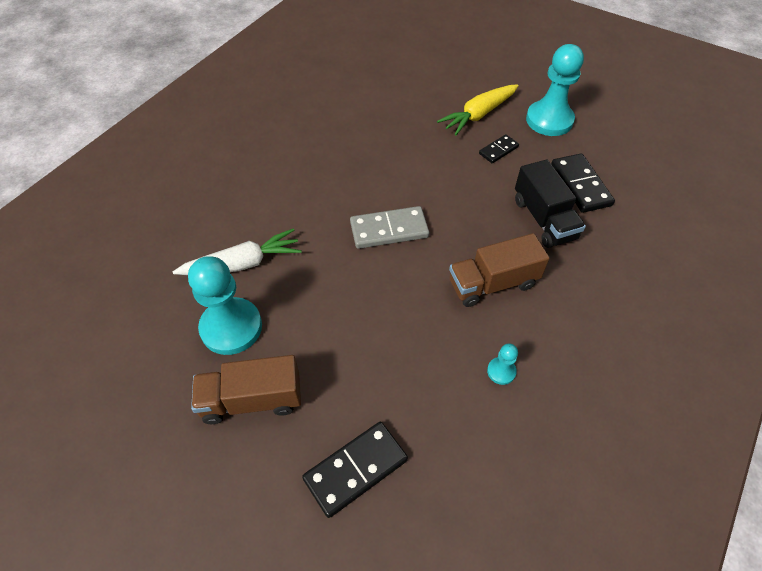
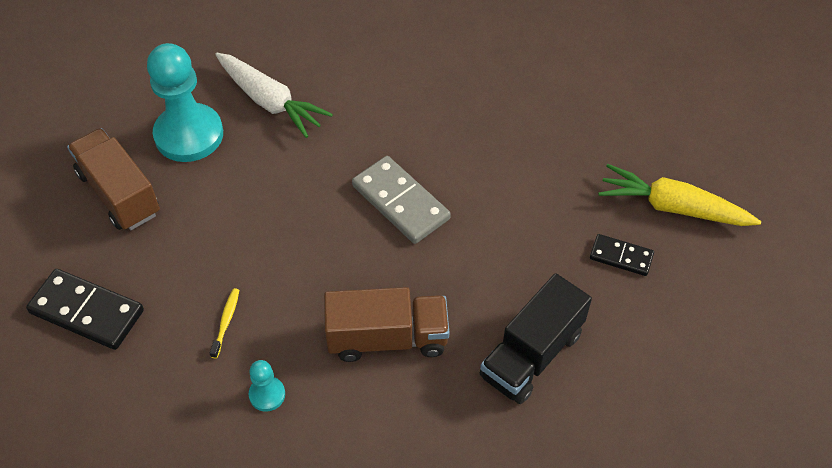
camera: 60 degrees right, 0 degrees up
(425, 372) = (226, 322): none -> yellow toothbrush
(492, 283) = (387, 338): brown truck -> brown truck turned 135 degrees clockwise
(549, 120) = (733, 293): turquoise pawn -> none
(580, 185) = (628, 376): black domino -> none

